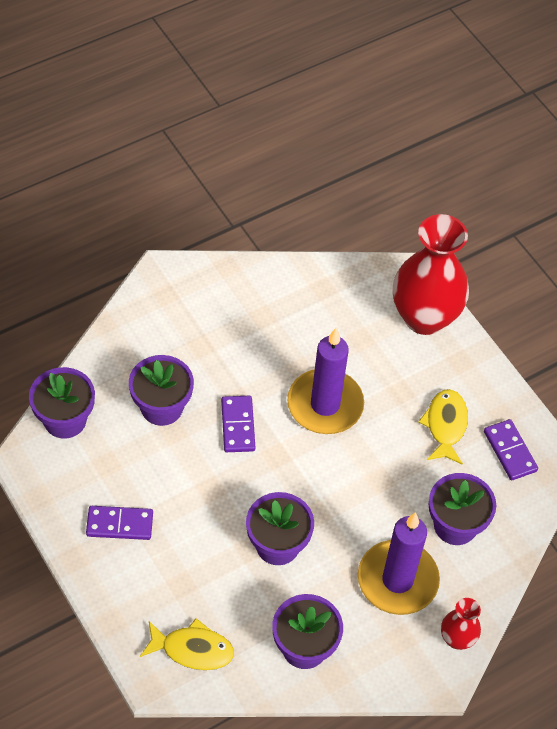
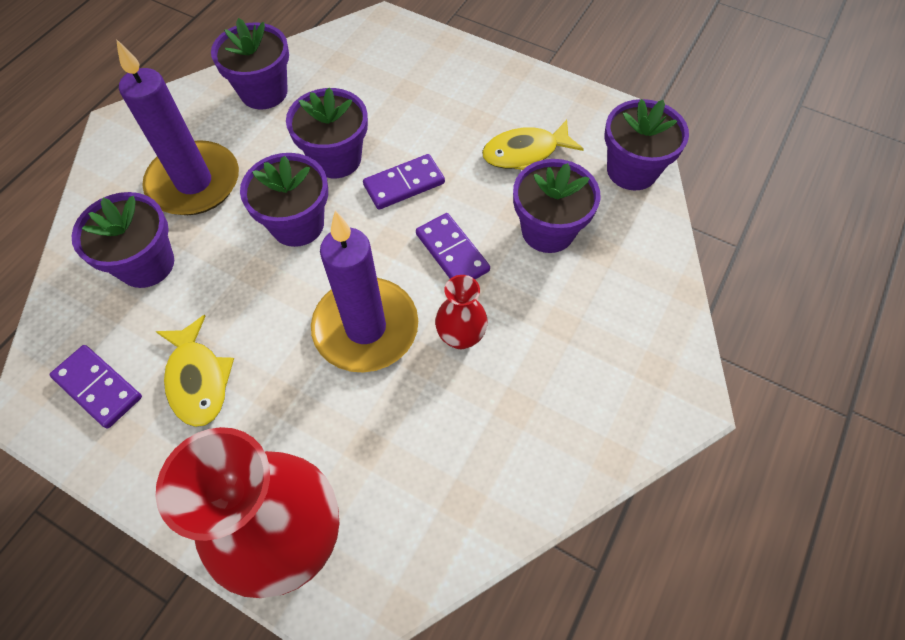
camera: 155 degrees right, 5 degrees up
(119, 524) = (500, 108): purple domino -> purple domino (404, 184)
(192, 649) = (364, 51): yellow fish -> yellow fish (525, 153)
(334, 502) = (297, 224): none -> purple flower pot
(457, 639) = (111, 159): red vase -> red vase (460, 336)

